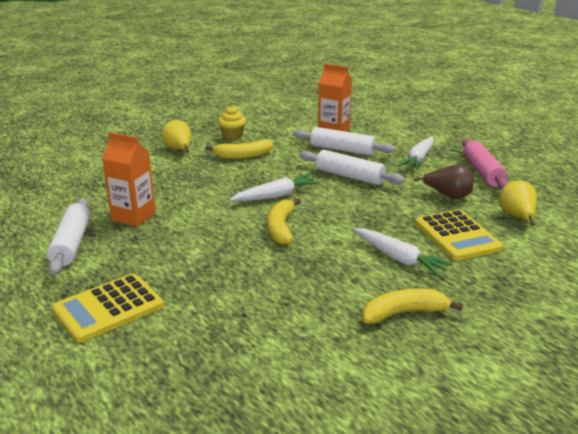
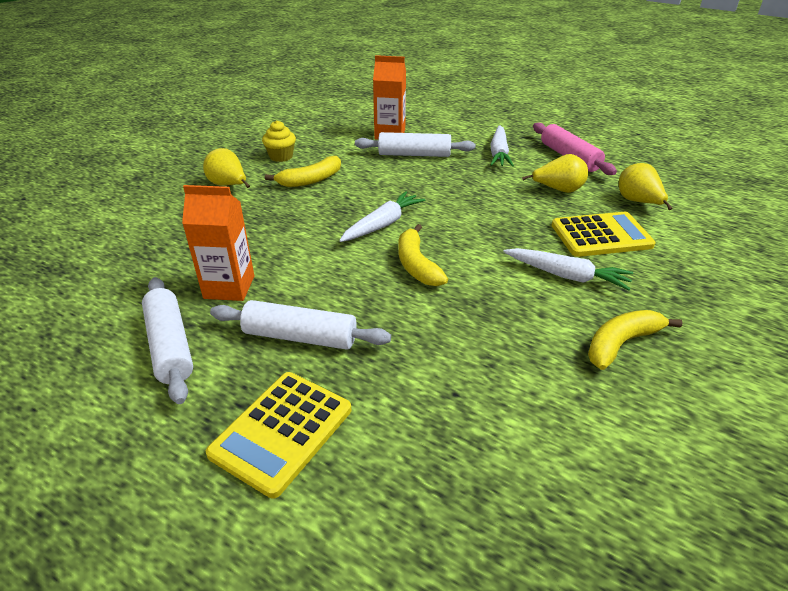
camera: 20 degrees left, 10 degrees up
(349, 176) = (444, 185): white rolling pin -> white rolling pin (300, 337)
(448, 196) = (558, 190): brown pear -> yellow pear
(457, 236) = (601, 235): yellow calculator -> yellow calculator turned 60 degrees counterclockwise

